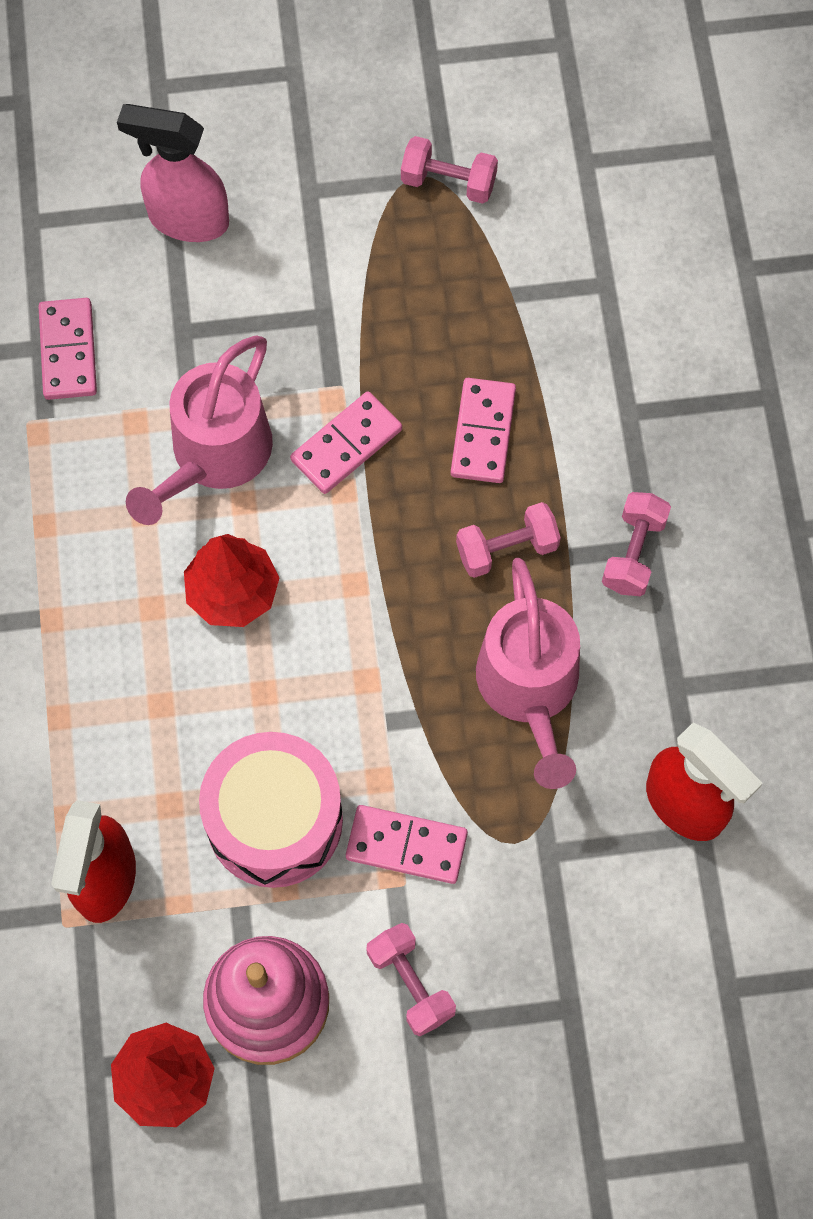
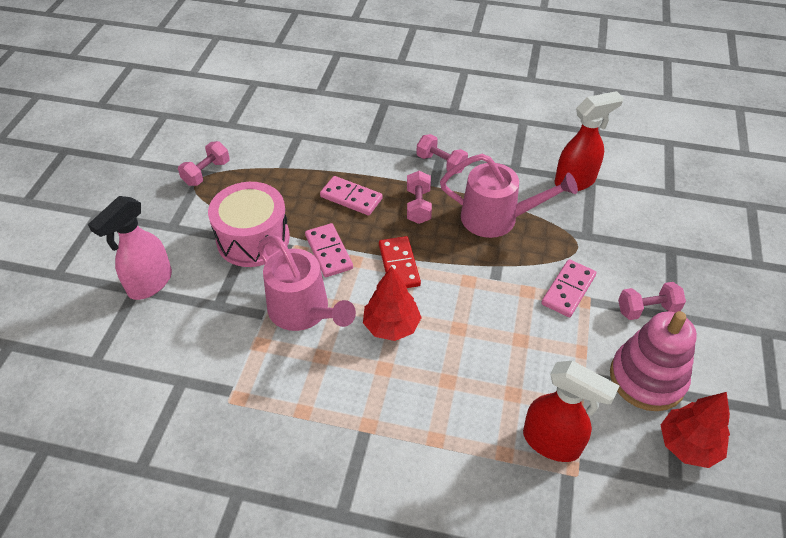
camera: 70 degrees left, 20 degrees down
(68, 351) = (194, 366): pink domino -> none
(274, 820) = (537, 344): pink drum -> pink drum (253, 239)
(360, 562) = (399, 265): none -> red domino

